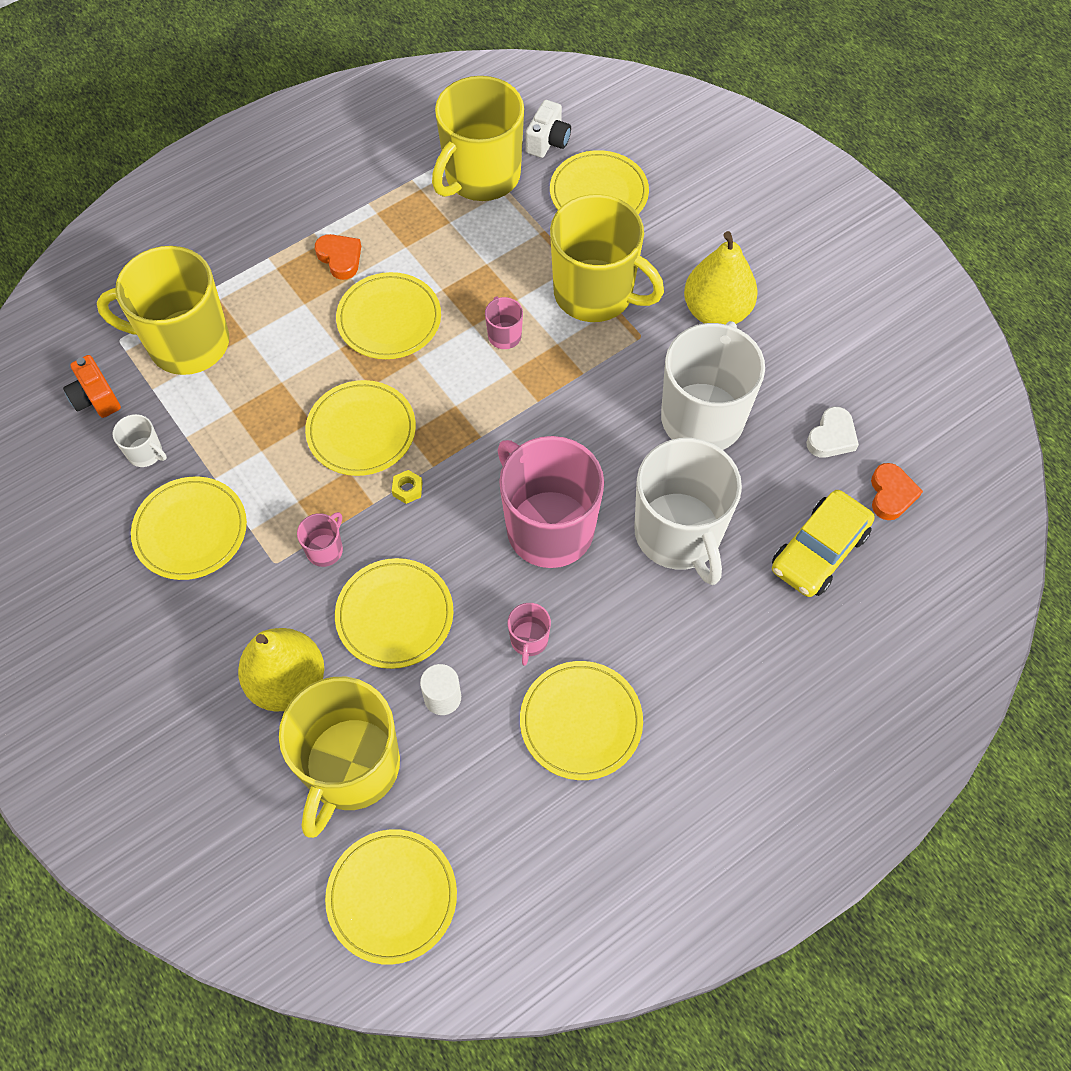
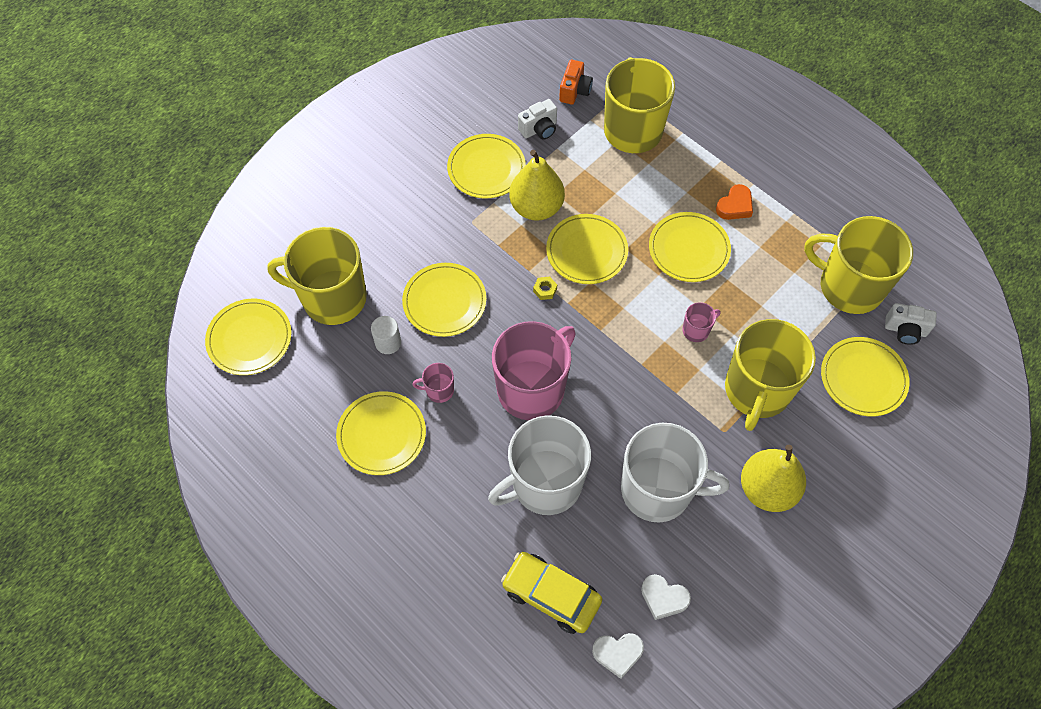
camera: 80 degrees right, 0 degrees up
(96, 398) = (574, 91): orange camera -> orange camera turned 150 degrees clockwise
(146, 453) = (539, 129): white mug -> white camera
(287, 682) = (387, 249): yellow pear -> yellow pear (536, 207)
(325, 549) = (487, 249): pink mug -> none
(891, 494) = (617, 653): orange heart -> white heart

